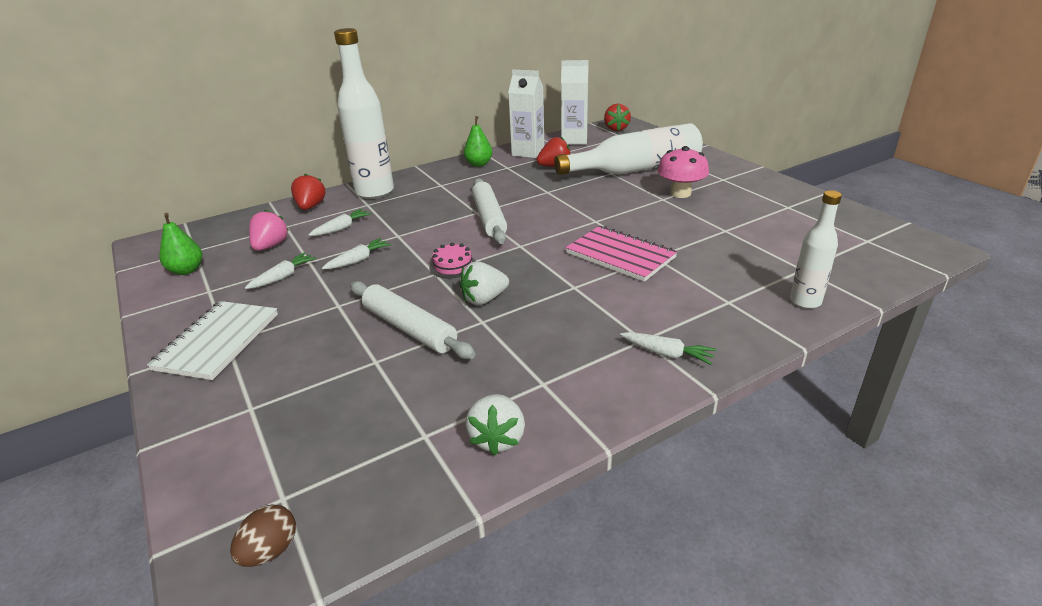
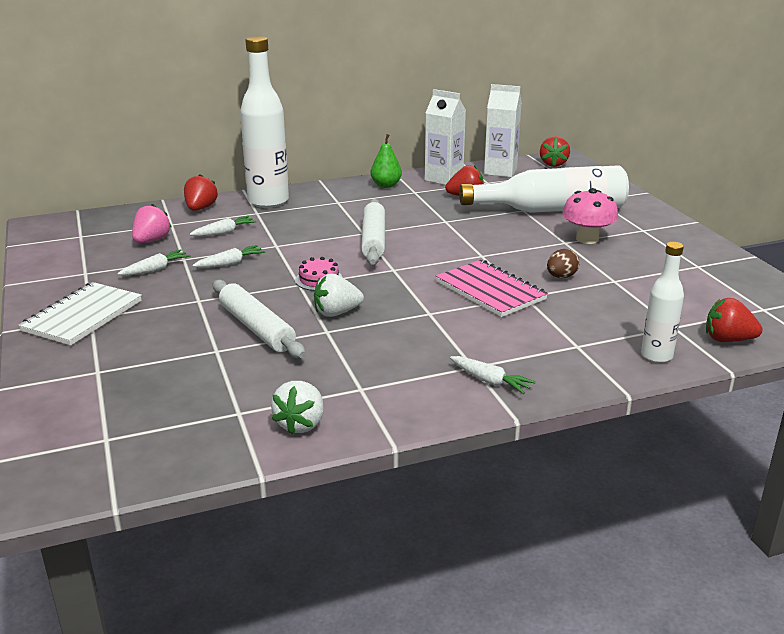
camera: 10 degrees right, 5 degrees down
(186, 270) = (69, 253): green pear -> none
(270, 551) = (86, 472): brown egg -> brown egg (561, 277)
(857, 275) = (728, 340): none -> red strawberry

